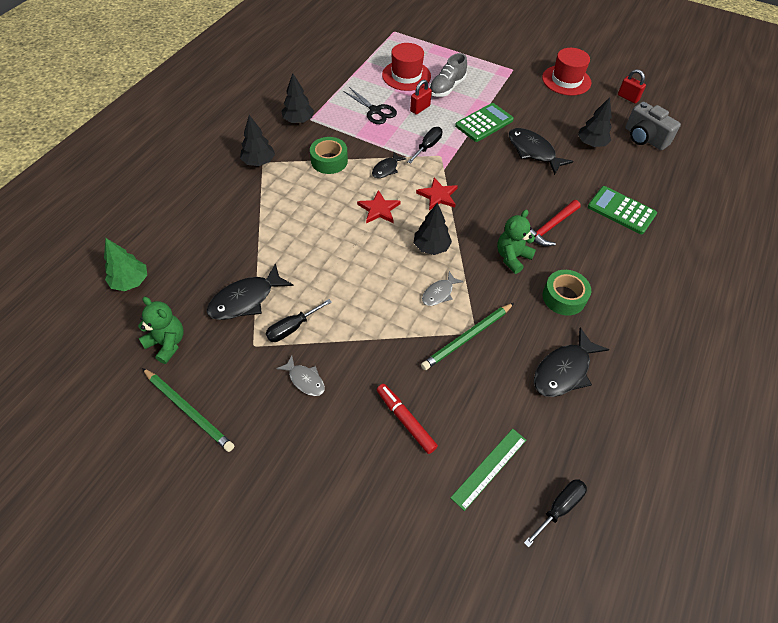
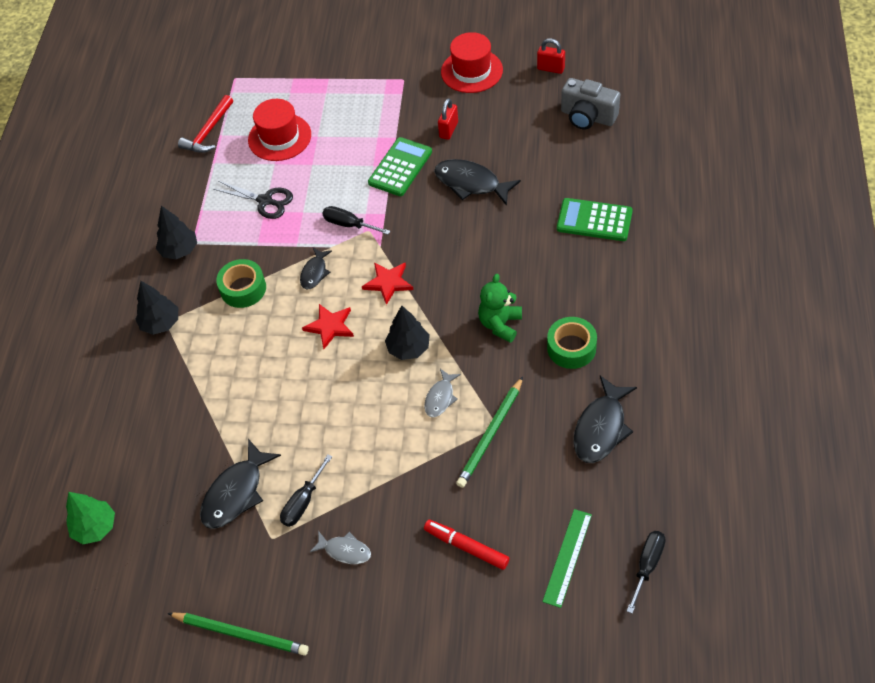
camera: 15 degrees left, 0 degrees up
(167, 343) = (177, 576): green teddy bear -> none
(420, 108) = (317, 177): red padlock -> red padlock (448, 130)
(427, 146) = (349, 224): black screwdriver -> black screwdriver turned 75 degrees counterclockwise
(447, 88) = (336, 136): grey shoe -> none
(550, 227) = (526, 272): red hammer -> red hammer (208, 132)
(591, 144) = (531, 147): black tree -> none

